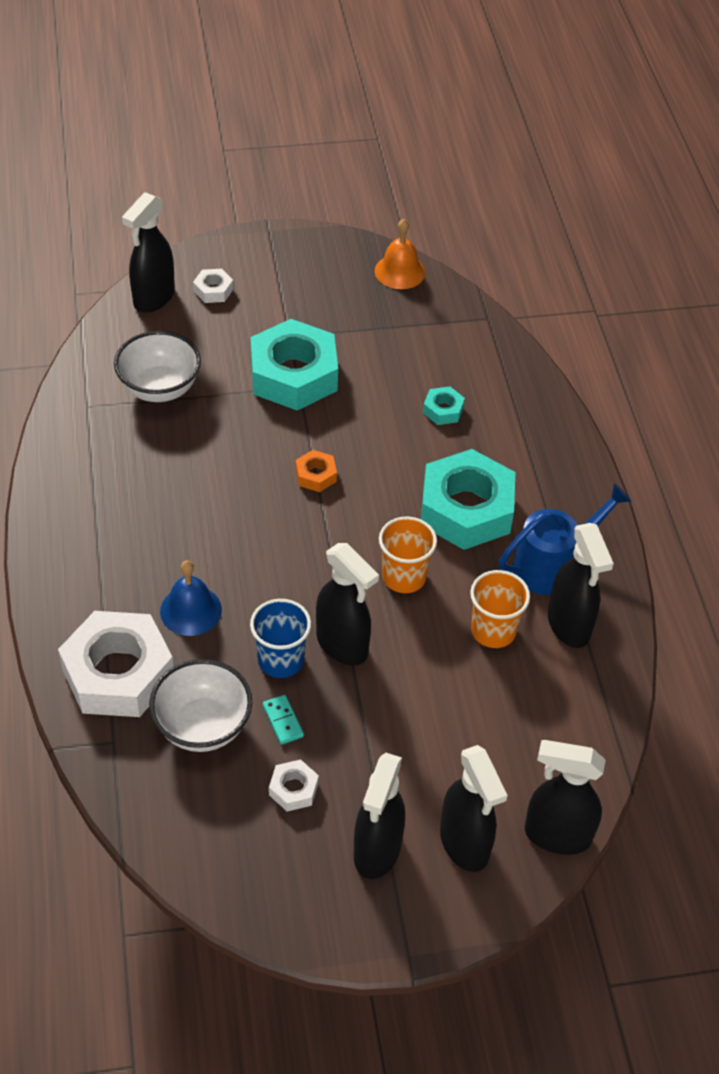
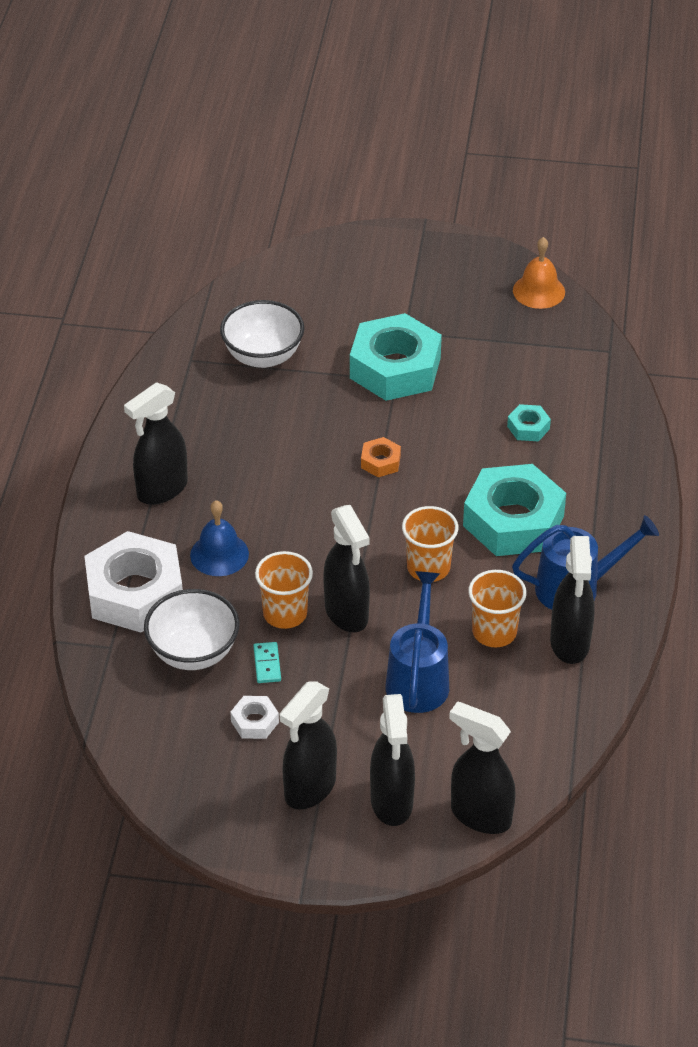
camera: 20 degrees right, 5 degrees down
(153, 298) = (287, 273): black spray bottle -> black spray bottle (161, 490)
(213, 290) = (347, 276): white nut -> none
(281, 660) = (285, 613): blue cup -> orange cup
(439, 698) = (418, 678): none -> blue watering can

